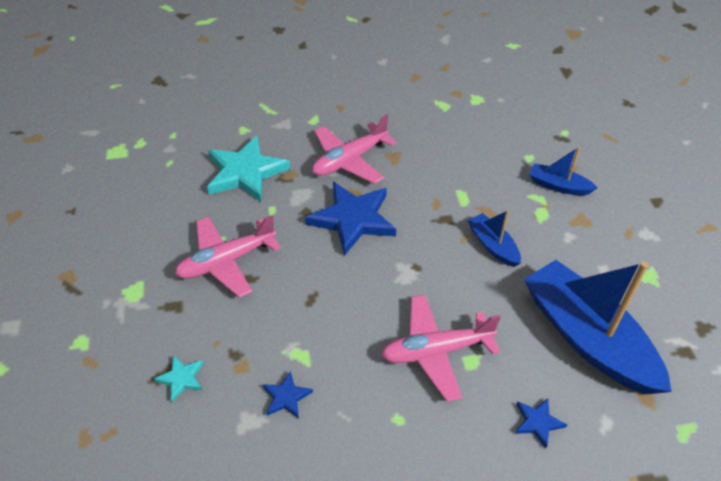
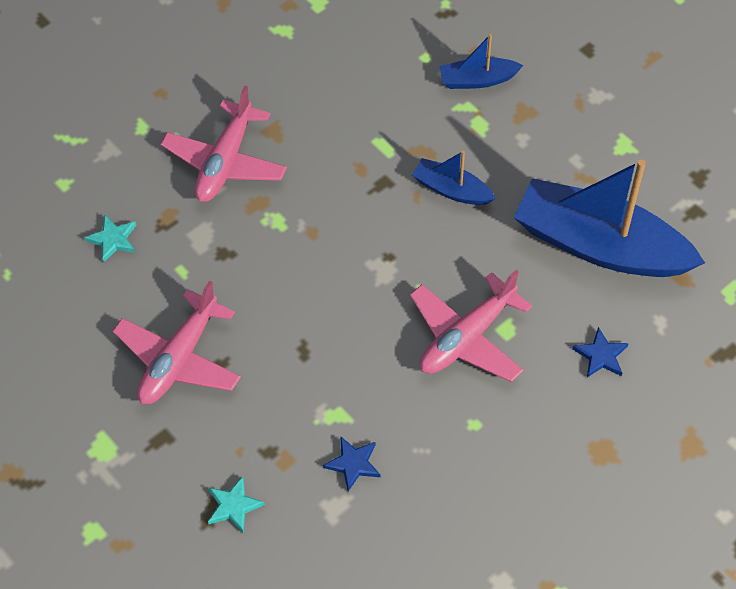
camera: 30 degrees left, 10 degrees up
(245, 172) = (113, 239): turquoise star -> turquoise star, size x0.46
(353, 219) = (282, 235): blue star -> none

